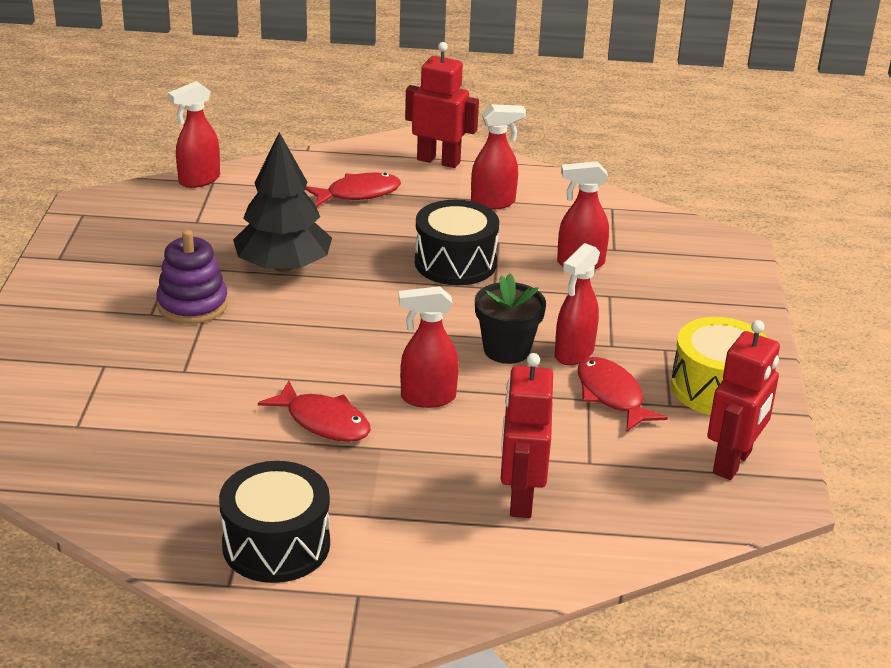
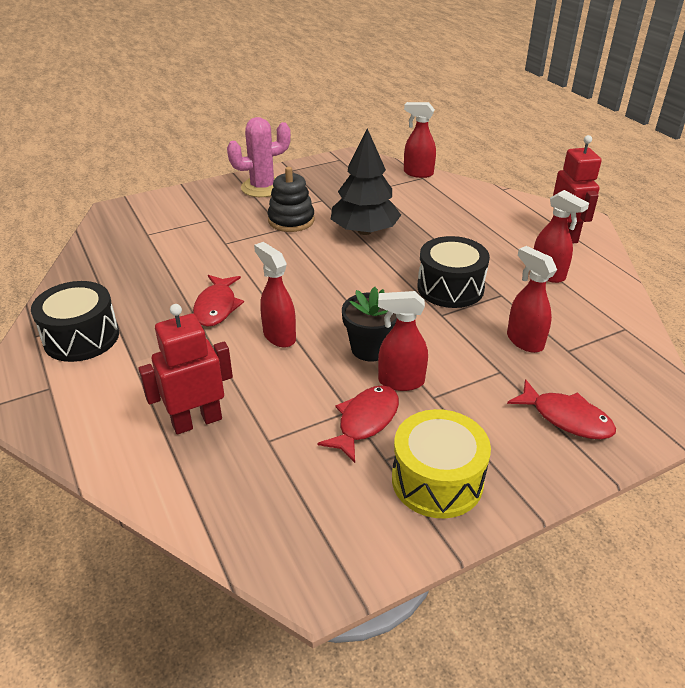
camera: 60 degrees right, 5 degrees up
(76, 295) = (262, 187): none -> pink cactus
(192, 305) = (291, 220): purple stacking toy -> black stacking toy
(358, 193) = (480, 223): red fish -> red fish (566, 418)
(733, 462) = (337, 529): red robot -> none

